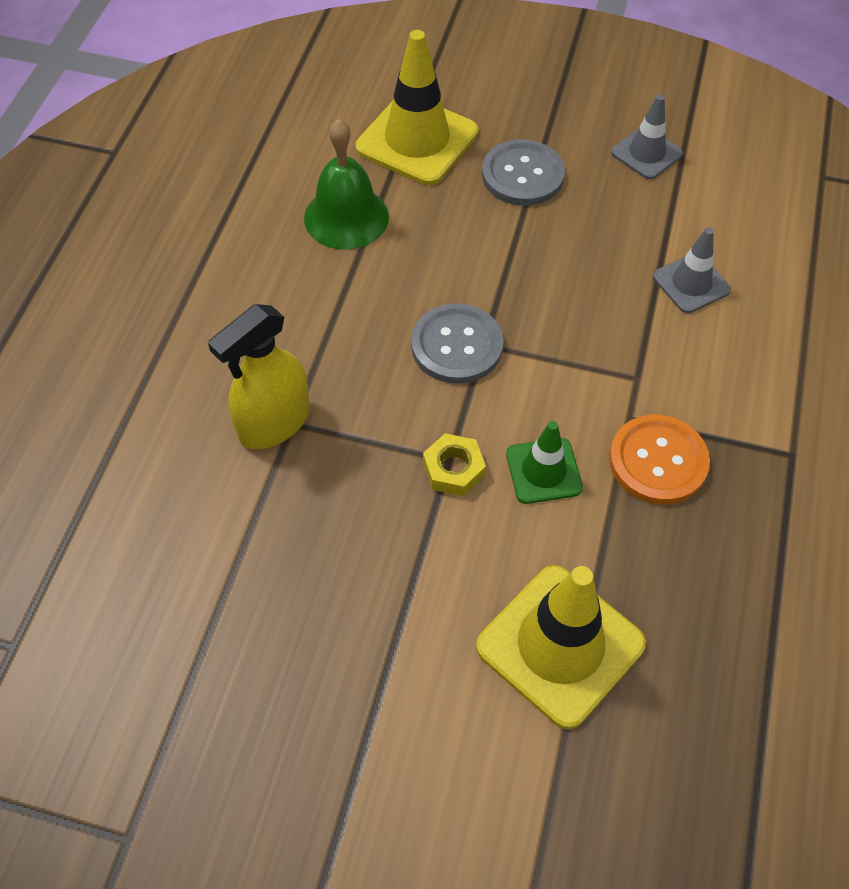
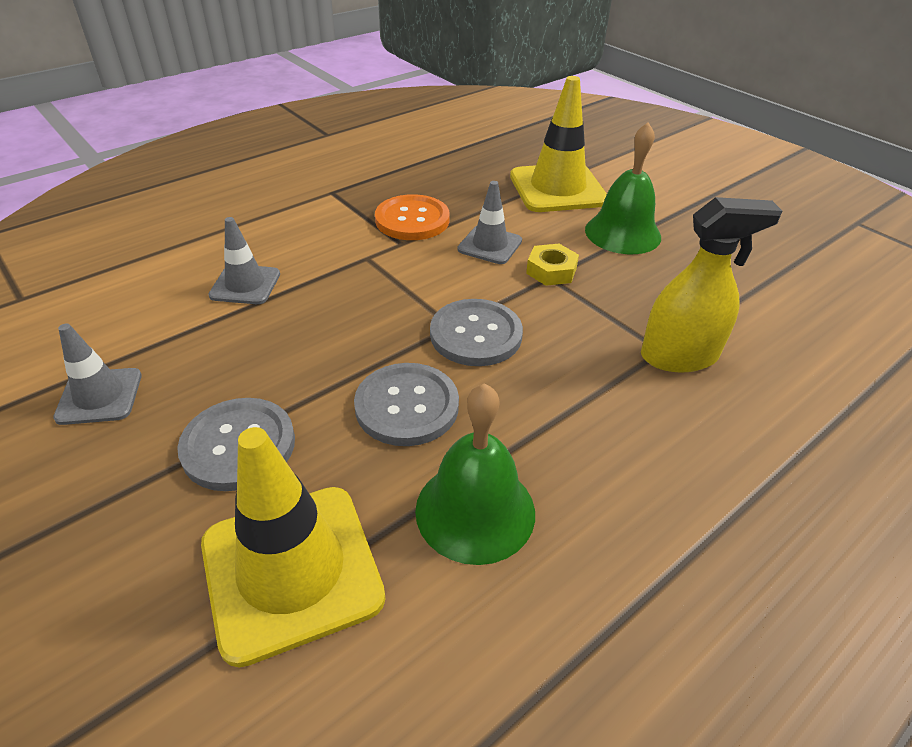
camera: 145 degrees left, 15 degrees down
(421, 591) = (622, 233): none -> green bell
(449, 256) = (407, 406): none -> grey button
(543, 471) = (490, 245): green traffic cone -> grey traffic cone

